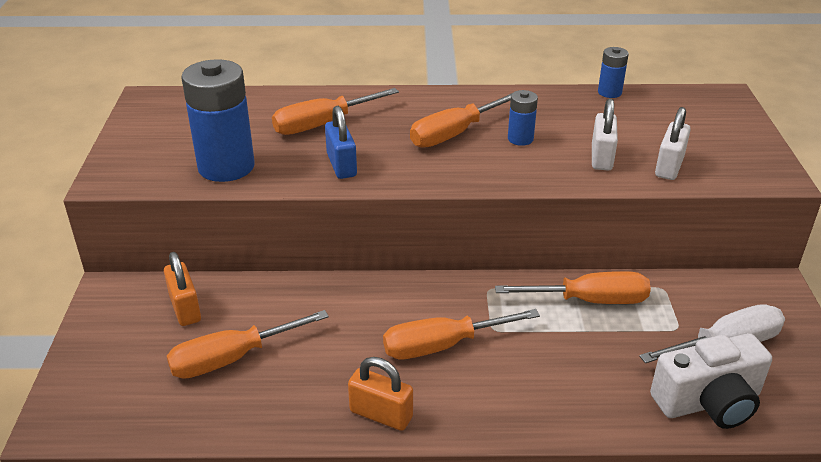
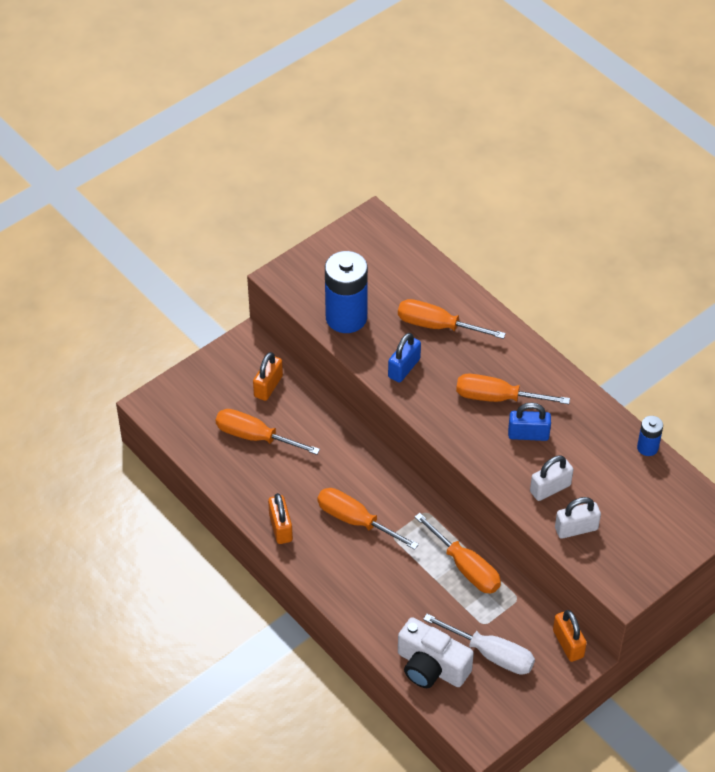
camera: 50 degrees right, 15 degrees up
(520, 139) = (528, 434): blue battery -> blue padlock
(752, 285) = (568, 644): none -> orange padlock

